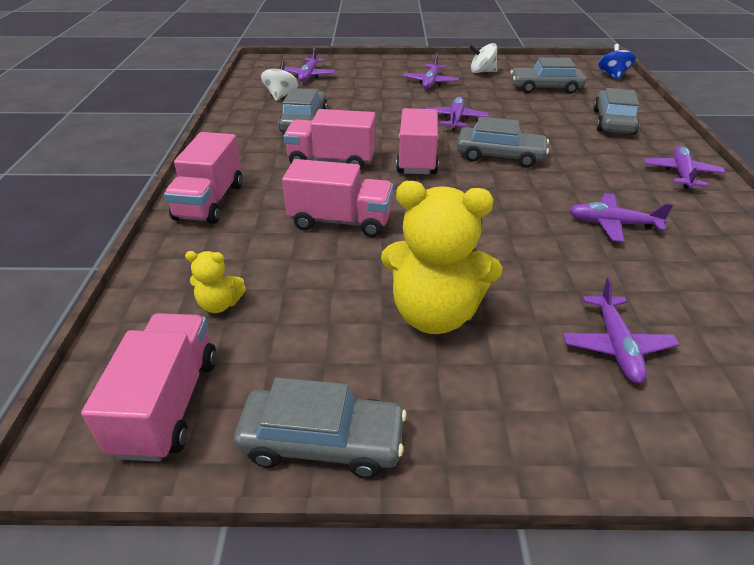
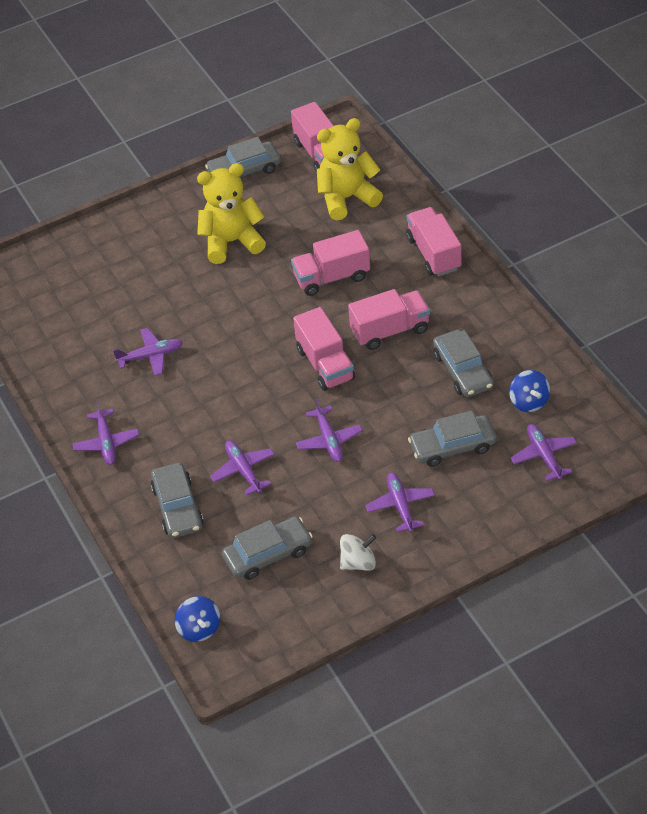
camera: 155 degrees right, 10 degrees up
(219, 304) = (347, 198): yellow teddy bear -> yellow teddy bear, size x2.16
(281, 96) = (529, 401): white spinning top -> blue spinning top
(500, 156) = (260, 400): grey car -> grey car (452, 446)
(616, 346) = (132, 265): purple plane -> purple plane (243, 470)

